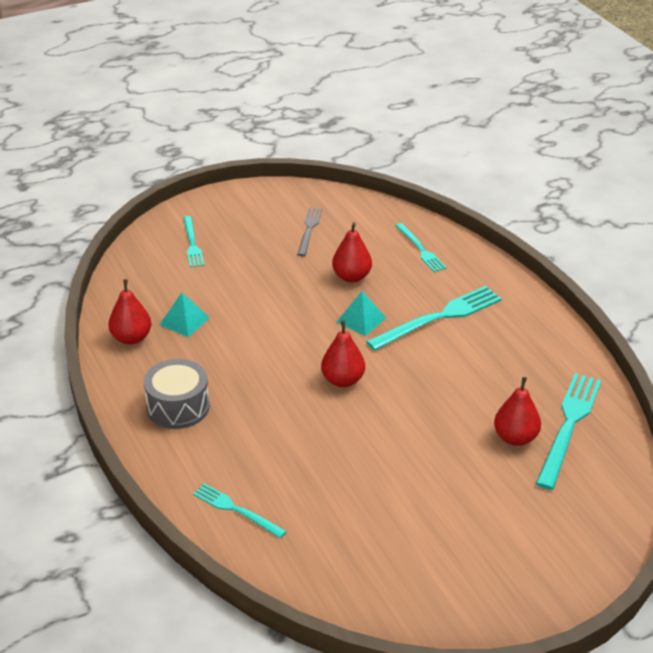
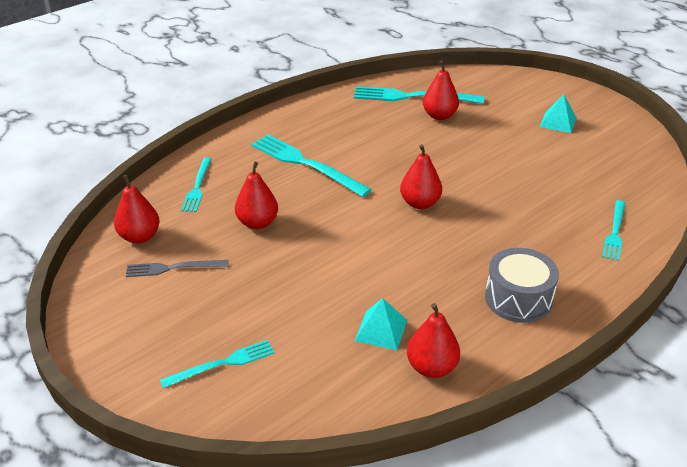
camera: 105 degrees left, 0 degrees up
(357, 216) = (139, 237): none -> red pear
(361, 320) = (327, 206): turquoise pyramid -> turquoise pyramid (558, 122)
(421, 249) = (197, 187): turquoise fork -> turquoise fork turned 135 degrees clockwise

